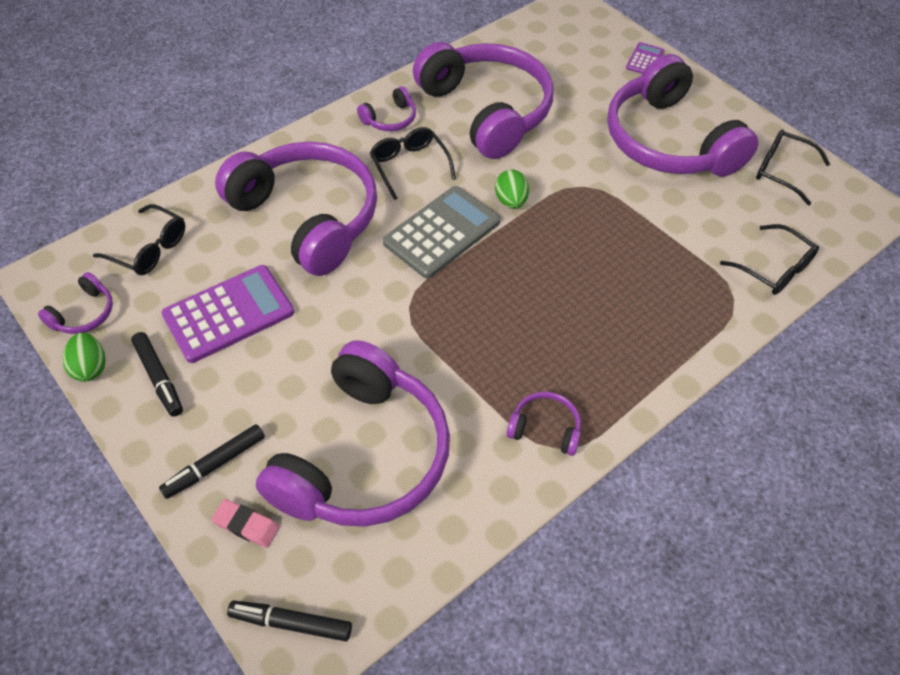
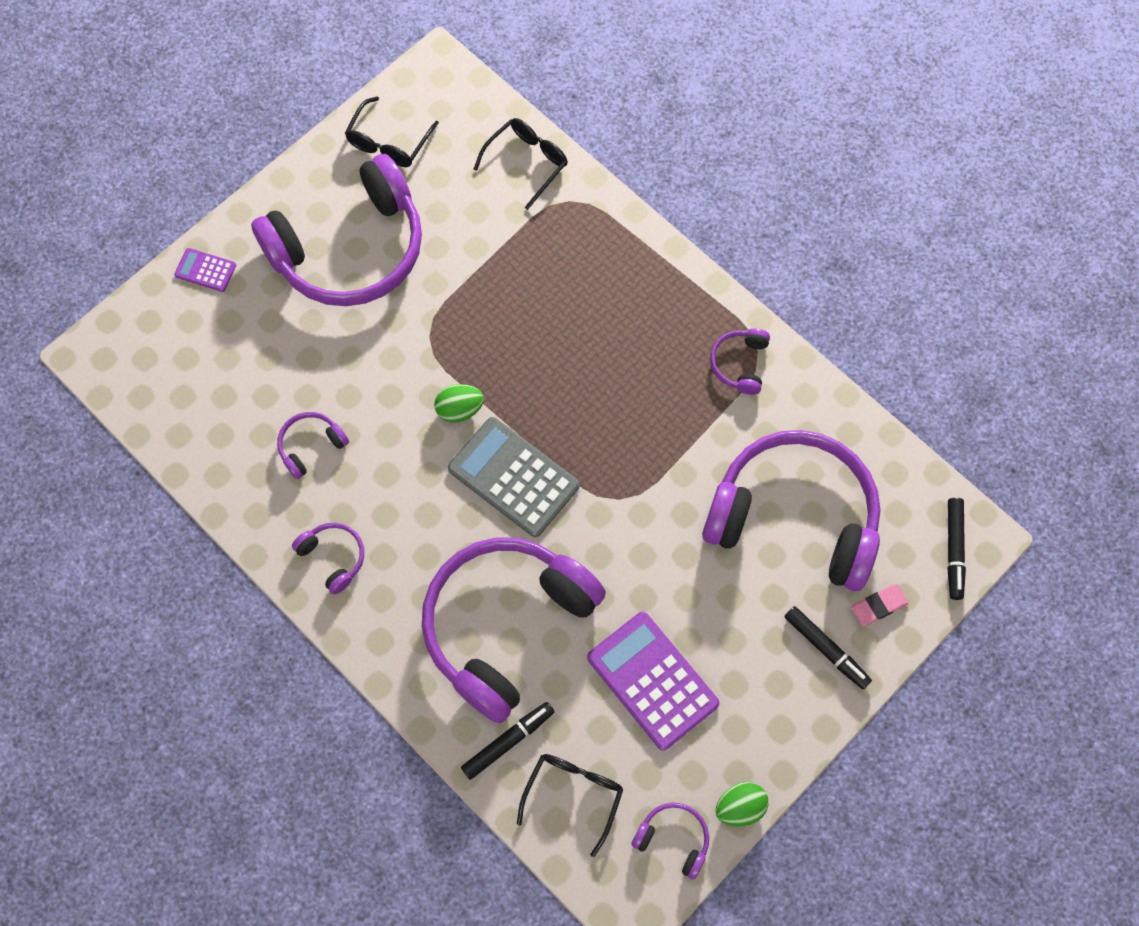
camera: 95 degrees left, 15 degrees up
(159, 377) = (740, 731): black marker -> black marker (507, 741)
(246, 525) = (878, 606): pink eraser -> pink eraser turned 45 degrees clockwise
(409, 165) = (413, 524): black glasses -> none
(486, 111) = (311, 446): purple headphones -> purple headphones, size x0.40

